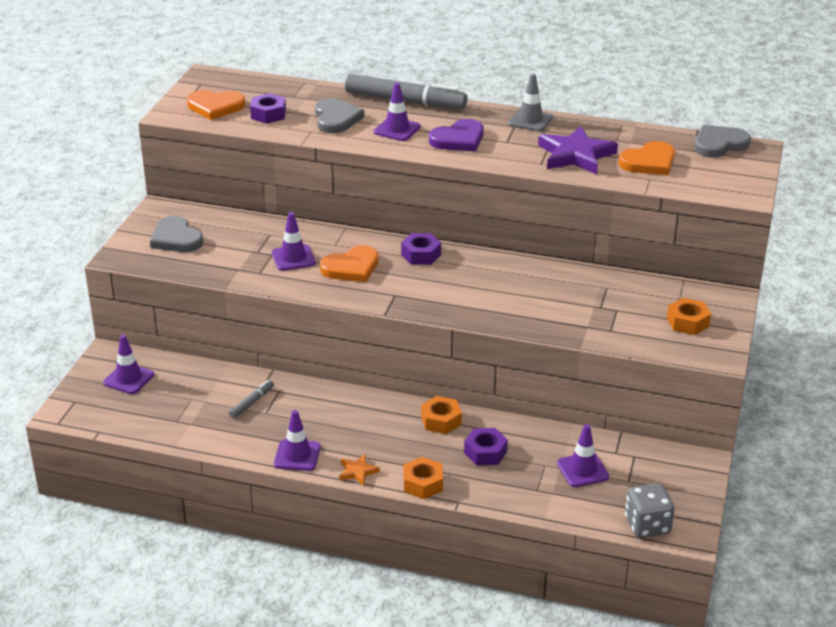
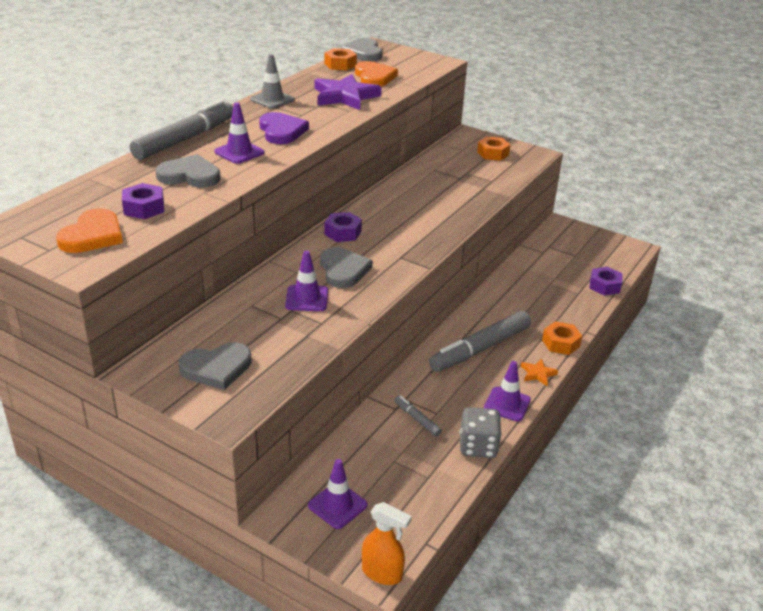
camera: 75 degrees left, 0 degrees up
(62, 414) = (382, 573): none -> orange spray bottle
(351, 267) = (343, 270): orange heart -> grey heart
(382, 426) = (480, 349): none -> grey marker
(441, 420) = (482, 317): orange nut -> orange nut (340, 65)
(485, 452) = (529, 305): purple nut -> purple nut (604, 286)
(582, 470) = (560, 269): purple traffic cone -> none
(647, 525) = (623, 260): grey dice -> grey dice (478, 446)

